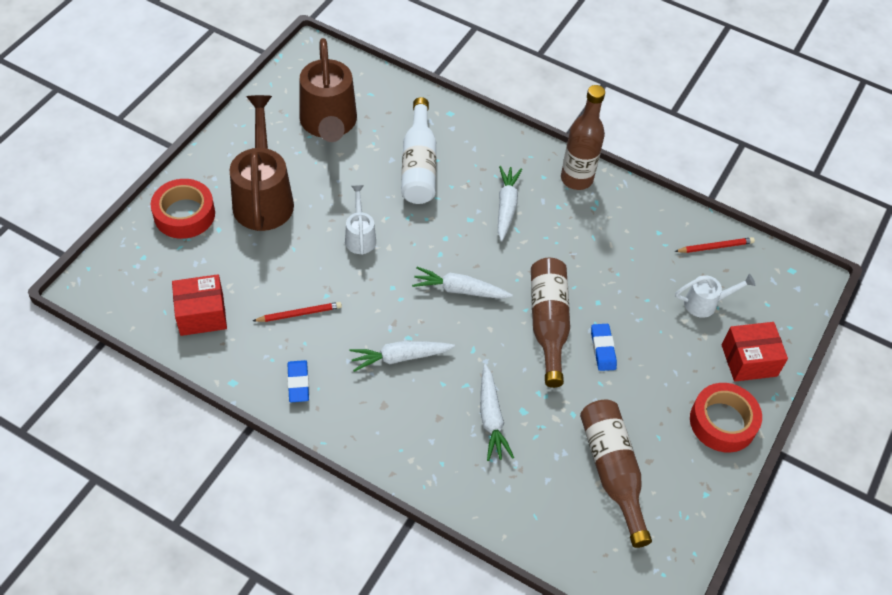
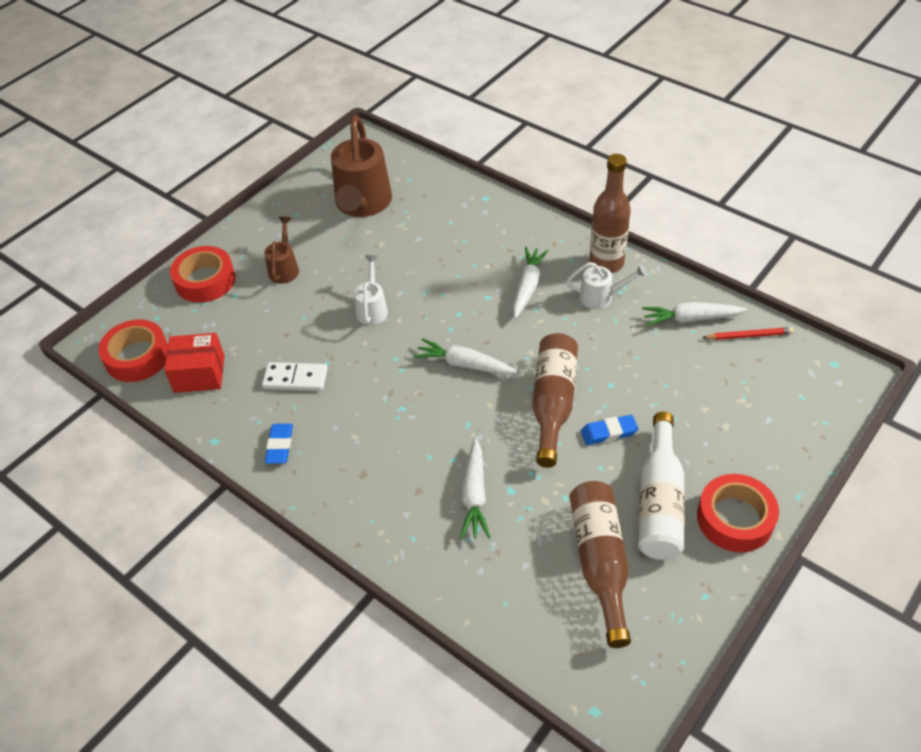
camera: 15 degrees right, 5 degrees down
(133, 300) = (137, 357): none -> red tape
(263, 197) = (284, 268): brown watering can -> brown watering can, size x0.51
(299, 314) = (295, 378): red pencil -> white domino
(400, 357) = (389, 427): white carrot -> white carrot (690, 319)
(418, 165) = (444, 244): white bottle -> white bottle (659, 501)
(603, 349) = (609, 432): blue eraser -> blue eraser turned 75 degrees clockwise
(705, 303) = (731, 392): white watering can -> white watering can (601, 297)
(749, 360) = (773, 454): red box -> none

